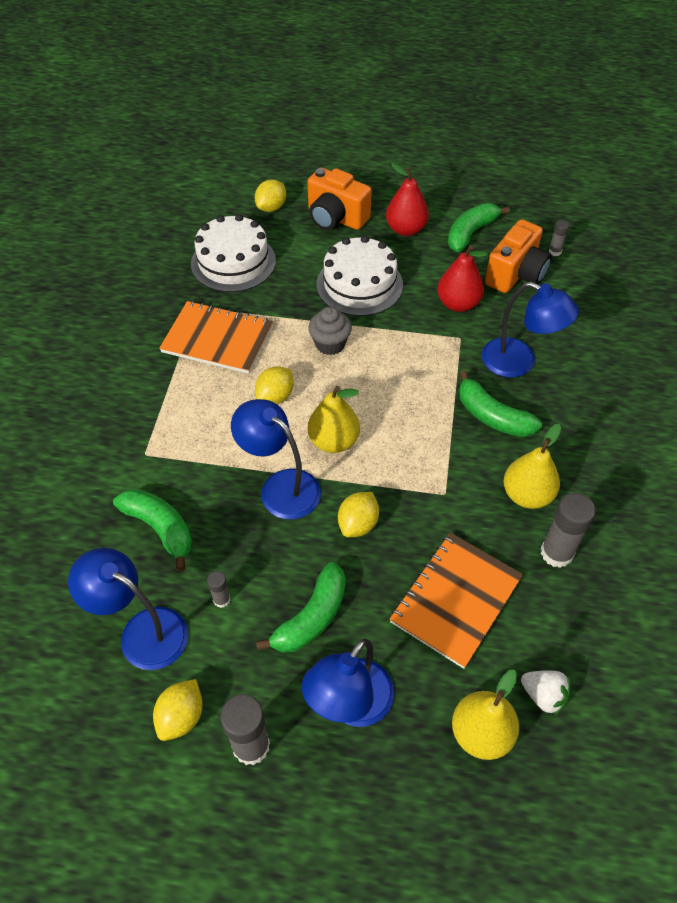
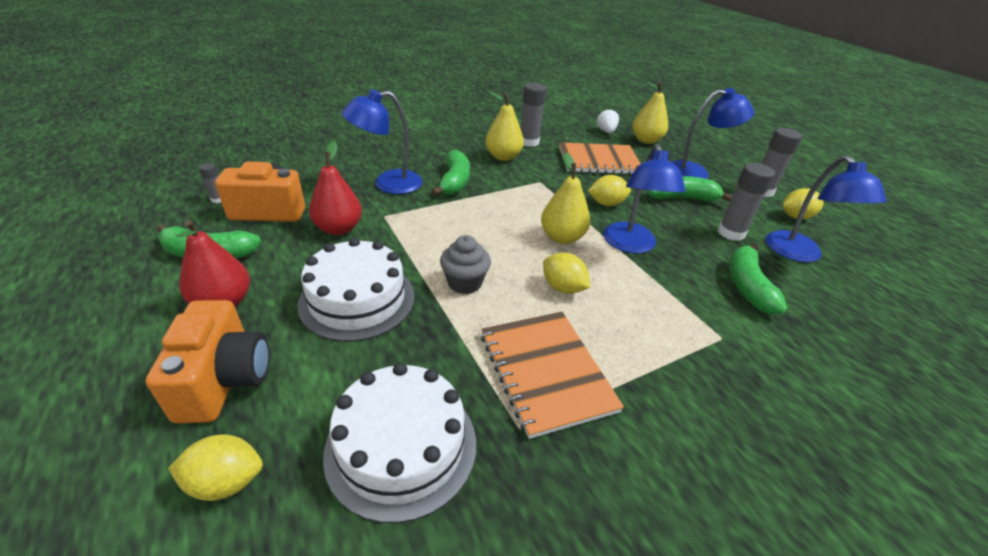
camera: 130 degrees left, 15 degrees down
(221, 599) = (731, 233): grey glue stick -> grey glue stick, size x1.95
(275, 397) = (563, 288): yellow lemon -> yellow lemon turned 45 degrees clockwise
(519, 362) = (388, 184): blue lamp -> blue lamp turned 105 degrees counterclockwise

